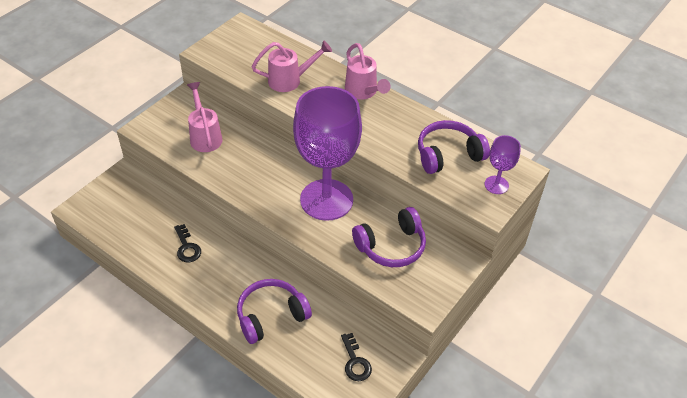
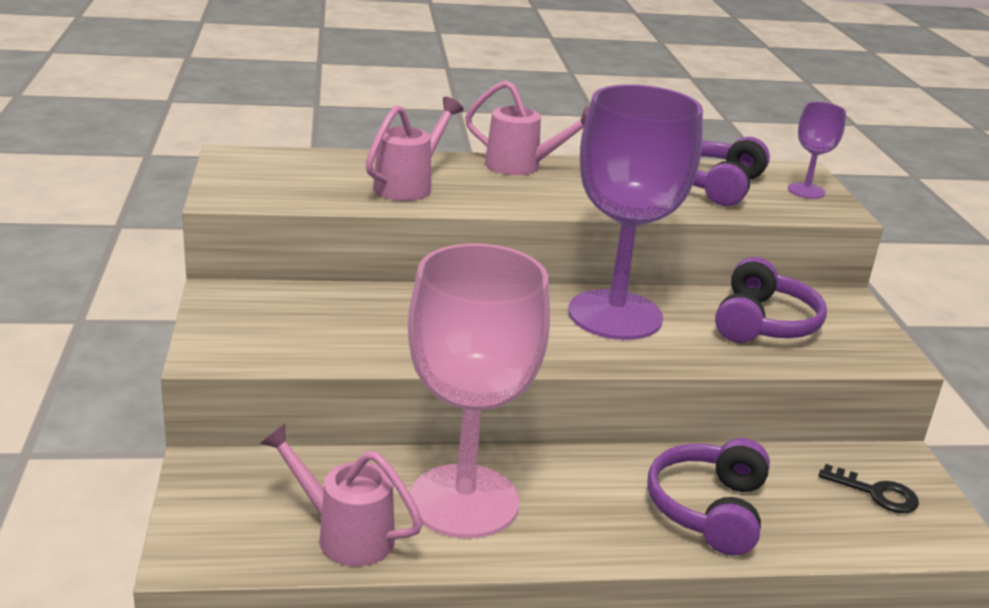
camera: 45 degrees left, 20 degrees down
(187, 247) = (464, 501): black key -> pink goblet
(205, 136) = (331, 322): pink watering can -> pink watering can (344, 534)

